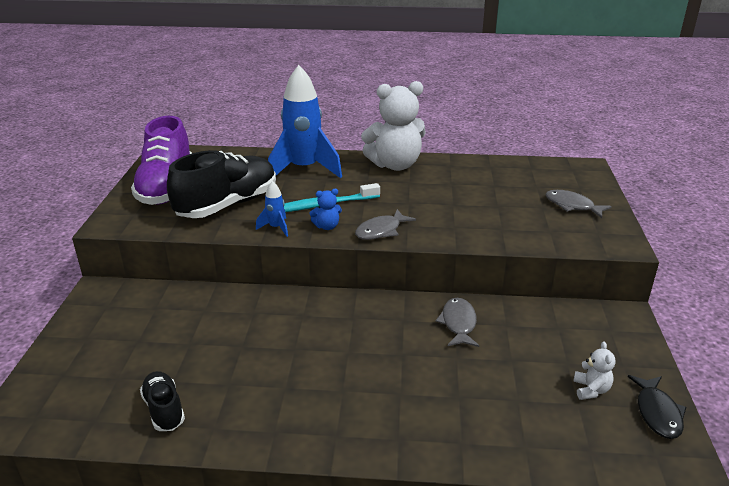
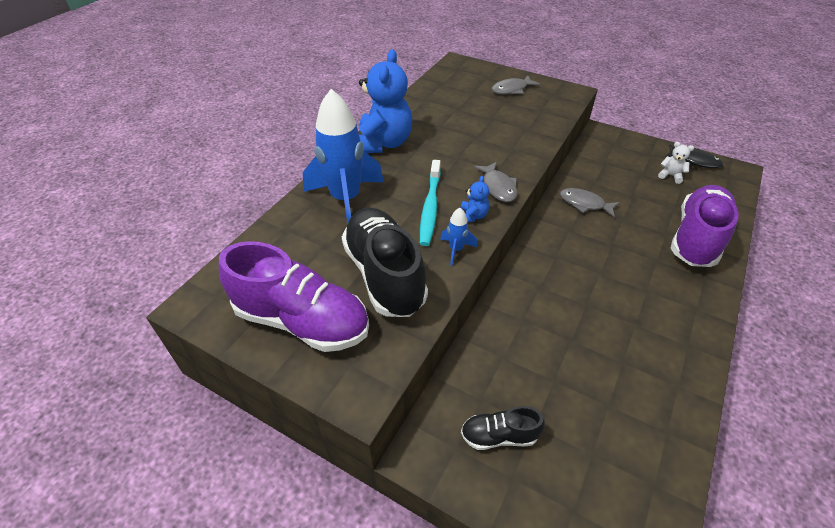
camera: 65 degrees left, 15 degrees up
(164, 410) = (649, 419): black shoe -> black shoe (499, 436)
(395, 165) = (383, 143): white teddy bear -> blue teddy bear
(470, 426) = (696, 238): none -> purple shoe

